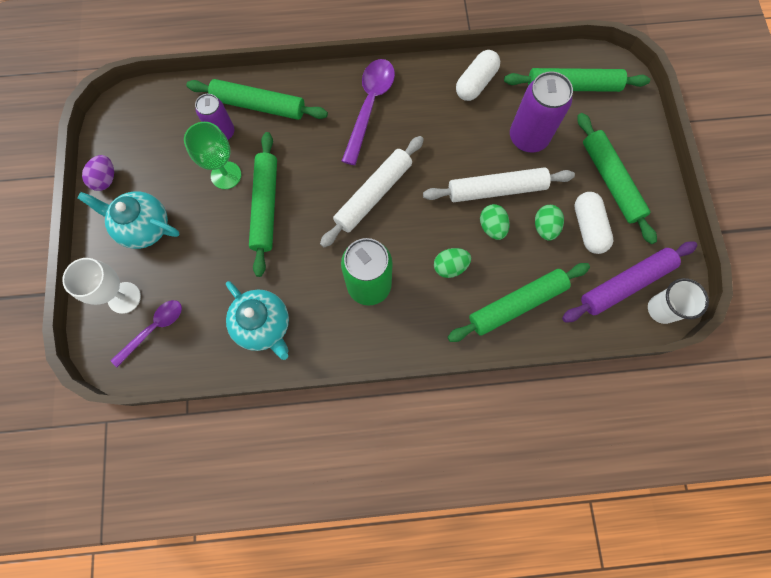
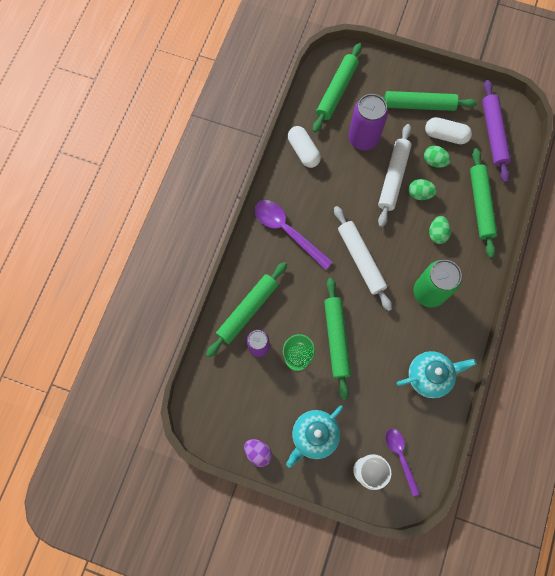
camera: 65 degrees left, 0 degrees up
(266, 206) = (336, 338): green rolling pin -> green rolling pin turned 60 degrees clockwise
(661, 309) = (518, 122): white cup -> none

